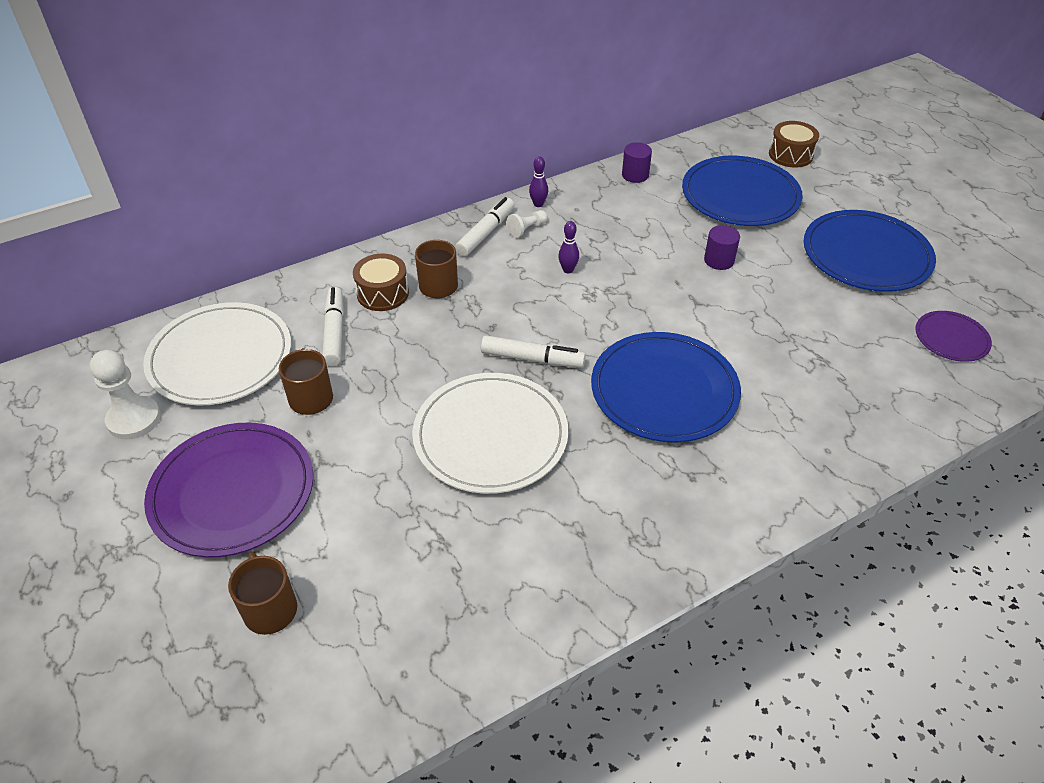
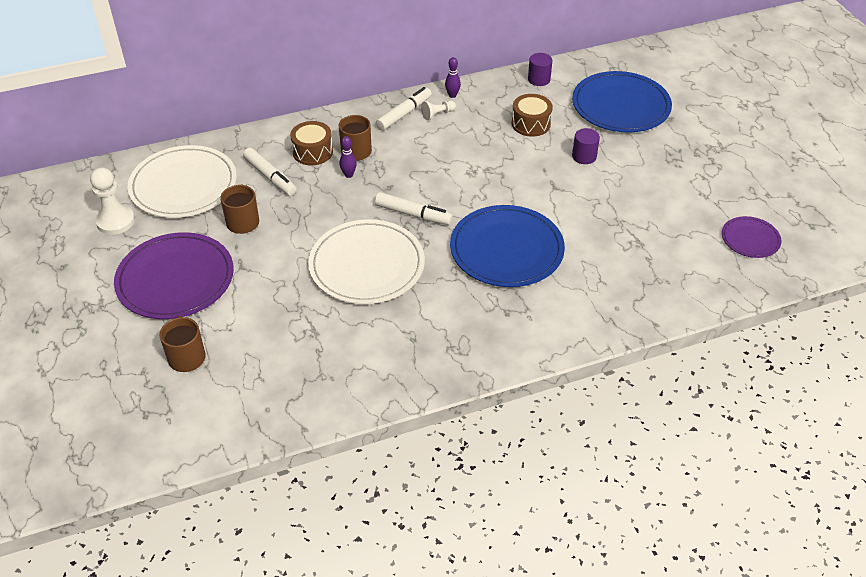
camera: 10 degrees right, 0 degrees up
(334, 332) = (270, 177): white marker -> white marker turned 135 degrees clockwise
(568, 270) = (460, 150): purple bowling pin -> purple bowling pin (348, 175)
(790, 155) = (676, 76): brown drum -> brown drum (531, 124)
(866, 255) = (707, 166): blue plate -> none

